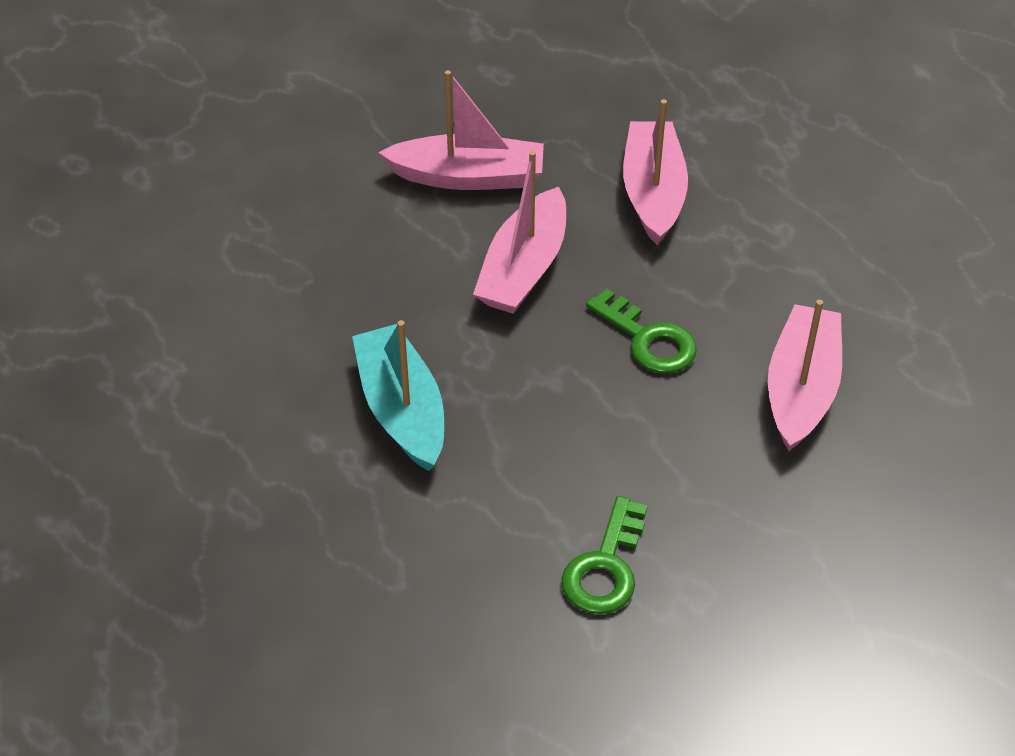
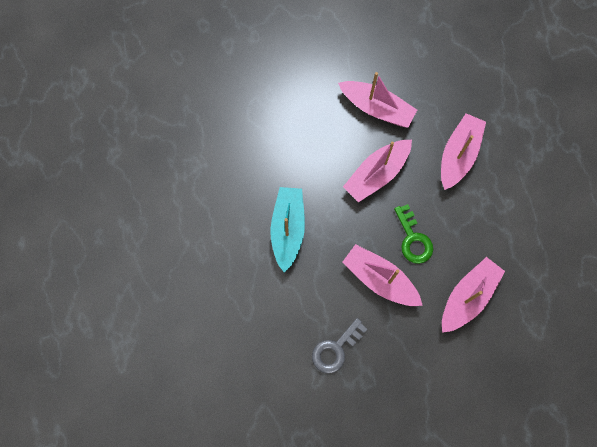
camera: 25 degrees right, 25 degrees up
(605, 567) = (335, 349): green key -> grey key
(624, 422) = (380, 279): none -> pink boat

